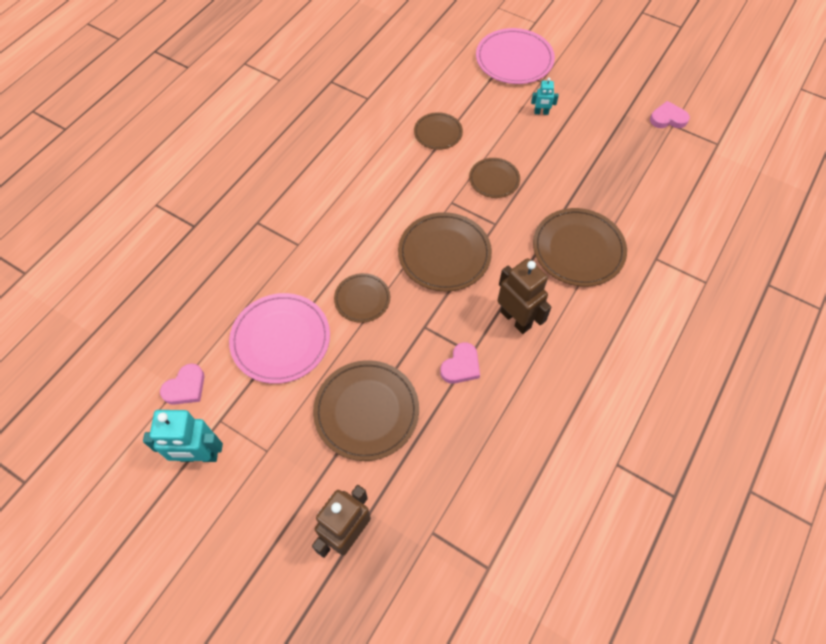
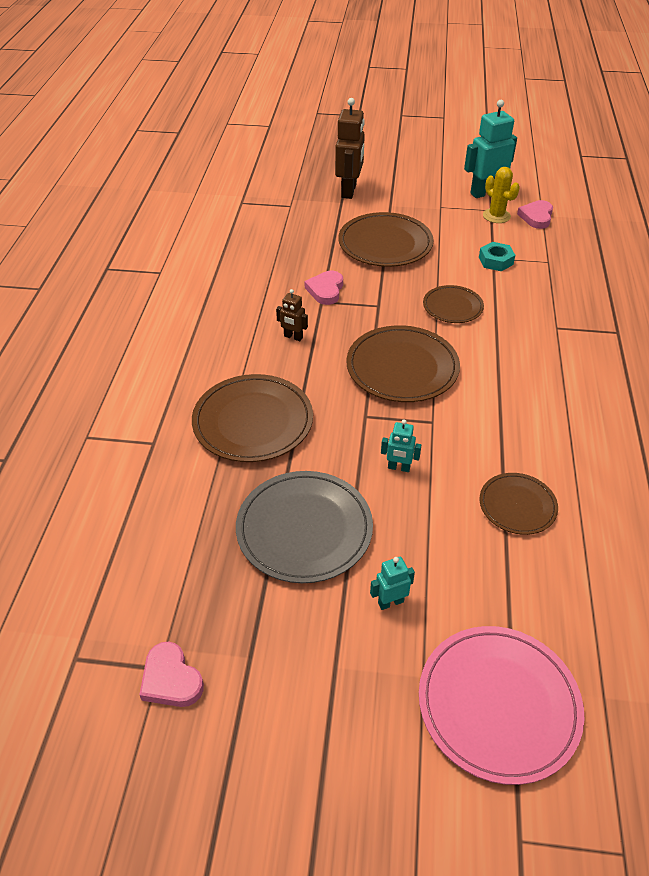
camera: 155 degrees right, 15 degrees down
(223, 407) = (496, 216): none -> yellow cactus
(280, 339) = (495, 261): pink plate -> turquoise nut
(494, 179) = (398, 468): brown plate -> turquoise robot
(516, 319) = (293, 337): brown robot -> brown robot, size x0.50
(572, 164) = (304, 529): none -> grey plate
(668, 118) = (171, 679): pink heart -> pink heart turned 75 degrees clockwise

